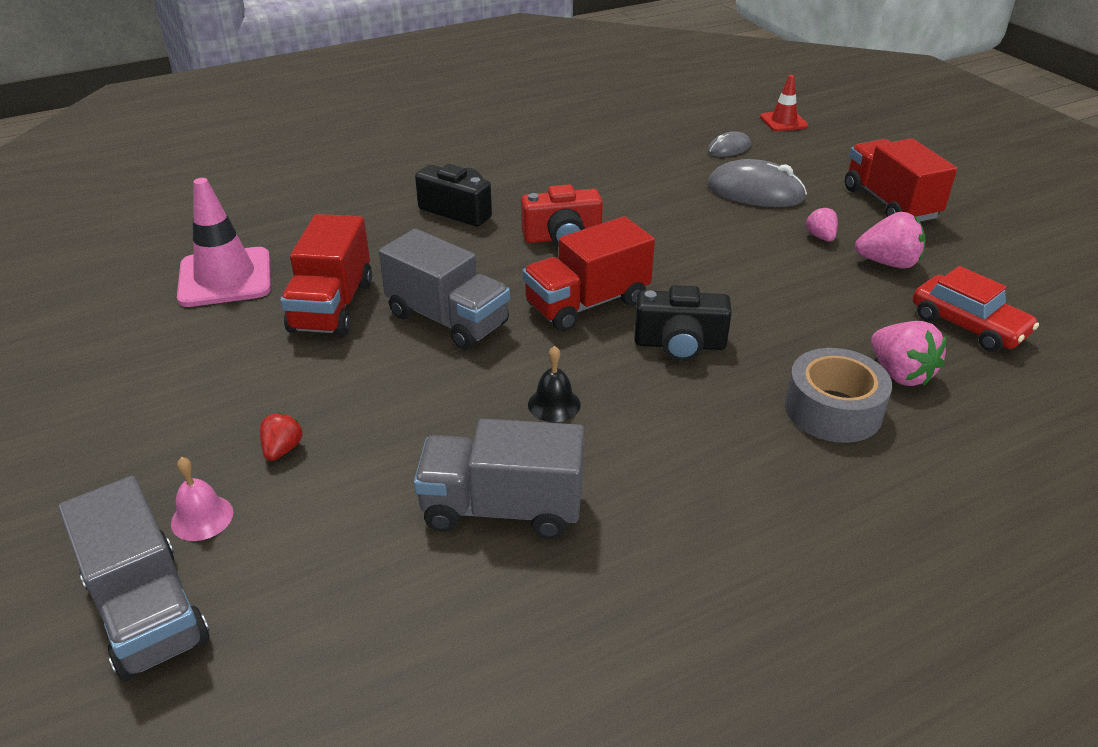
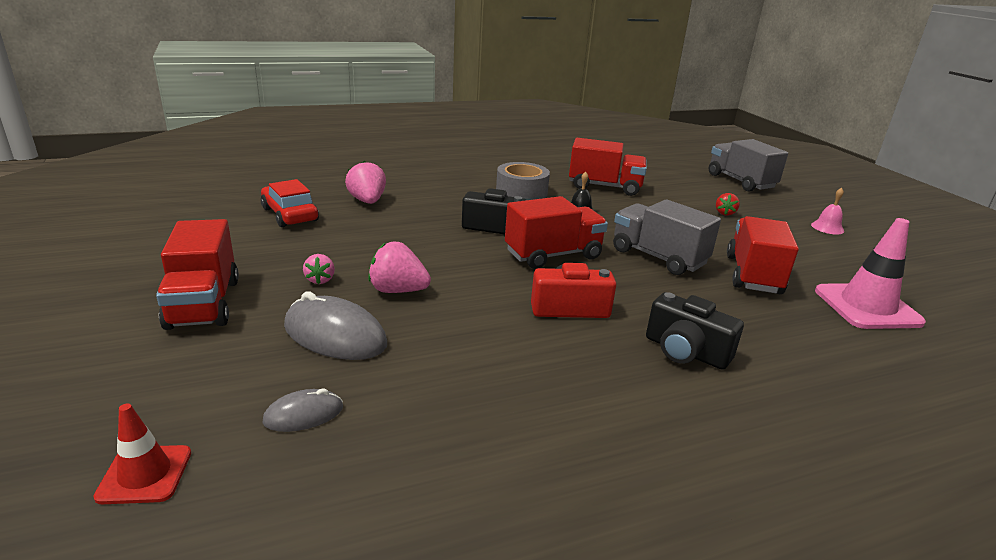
camera: 175 degrees left, 10 degrees down
(202, 517) = (743, 198): pink bell -> pink bell (827, 227)
(502, 508) = (604, 186): grey truck -> red truck
(833, 410) = (423, 194): grey tape -> grey tape (521, 192)
(888, 263) = (289, 254): pink strawberry -> pink strawberry (398, 290)

